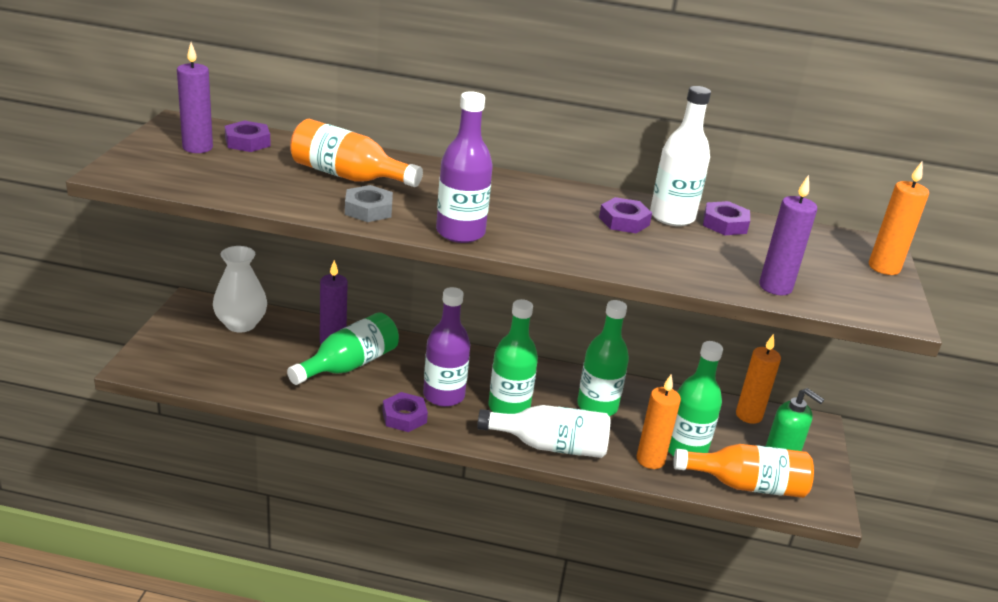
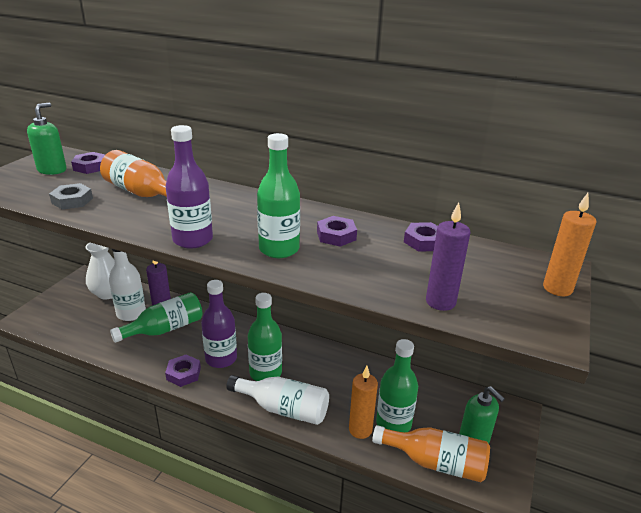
camera: 15 degrees right, 0 degrees up
(197, 148) = (52, 170): purple candle -> green soap dispenser
(368, 209) = (135, 218): grey nut -> grey nut (72, 201)
(597, 406) = (335, 378): green bottle -> green bottle (279, 249)
(672, 217) = (380, 233): white bottle -> white bottle (131, 313)
(748, 415) = (459, 397): orange candle -> none

